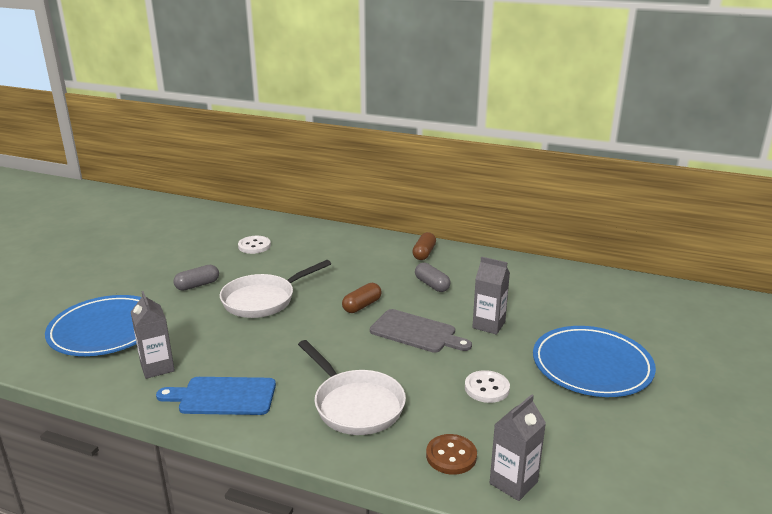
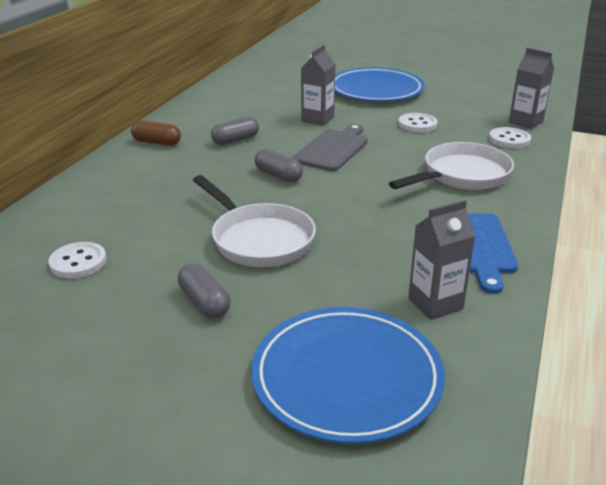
camera: 90 degrees left, 5 degrees up
(362, 306) = (278, 175): brown capsule -> grey capsule
(451, 456) = (509, 139): brown button -> white button

